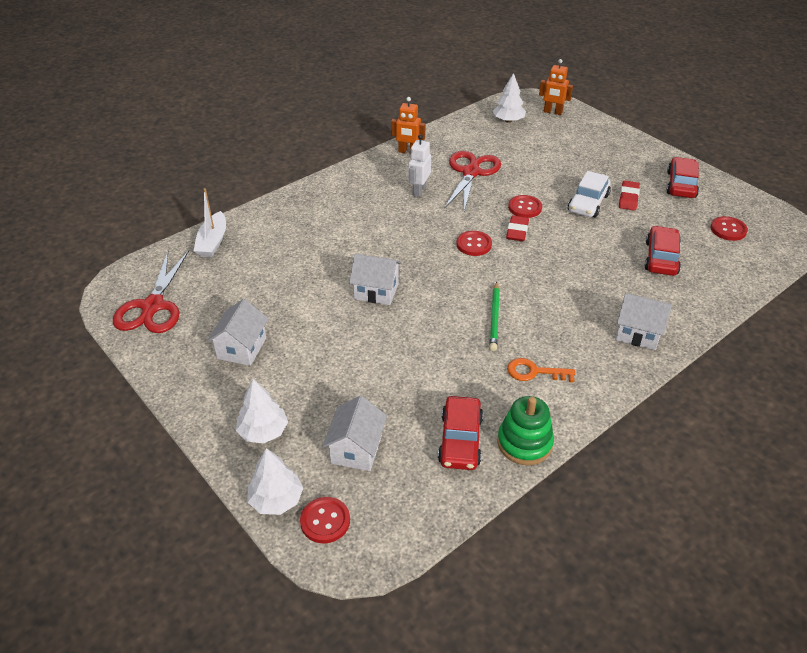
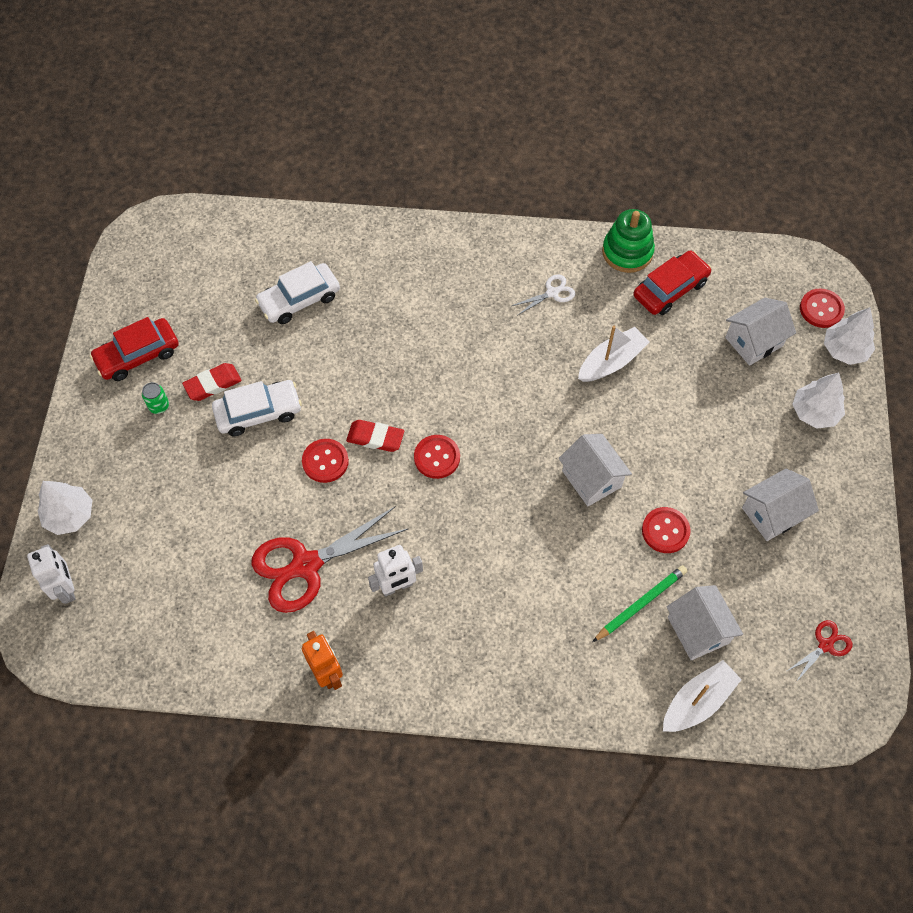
camera: 135 degrees left, 20 degrees up
(153, 306) = (825, 645): red scissors -> red scissors, size x0.47
(441, 359) = (611, 361): none -> white boat
(494, 318) = (522, 363): green pencil -> green pencil (641, 604)
(508, 120) = (138, 623): white tree -> white tree (70, 515)
(517, 231) = (375, 438): red eraser -> red eraser turned 45 degrees clockwise
(534, 372) = (552, 293): orange key -> white scissors
(552, 112) = (66, 588): orange robot -> white robot
(634, 176) = (159, 406): none -> green can
(638, 333) = (429, 257): white house -> white house (698, 630)
(661, 258) = (299, 299): red car -> white car
(728, 230) = (194, 275): red button -> red button (665, 531)

